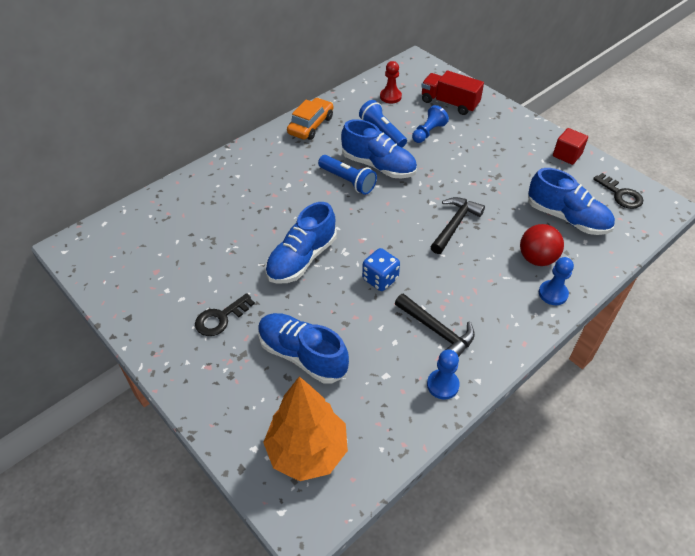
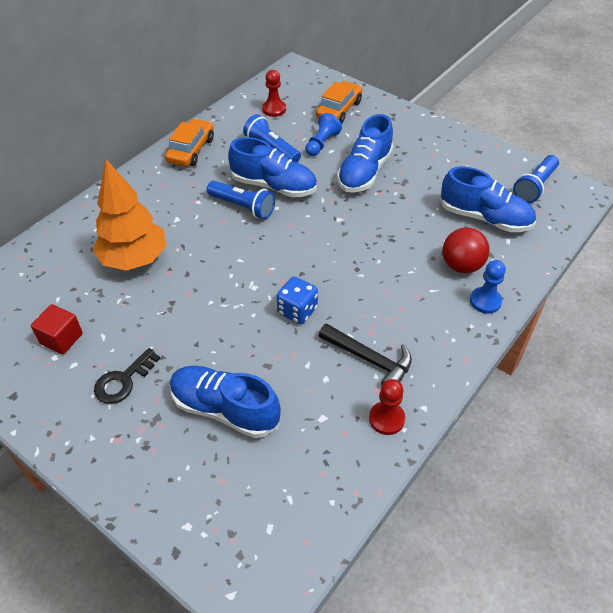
camera: 10 degrees left, 0 degrees up
(301, 259) = (205, 300): blue shoe -> blue shoe (364, 172)
(307, 451) = (249, 518): orange tree -> orange tree (134, 259)
(442, 385) = (386, 419): blue pawn -> red pawn
(449, 103) = (339, 110): red truck -> orange car
(454, 225) = (368, 240): black hammer -> none
(567, 155) = (472, 151): red cube -> red cube (61, 338)
(621, 194) = (535, 186): black key -> blue flashlight

